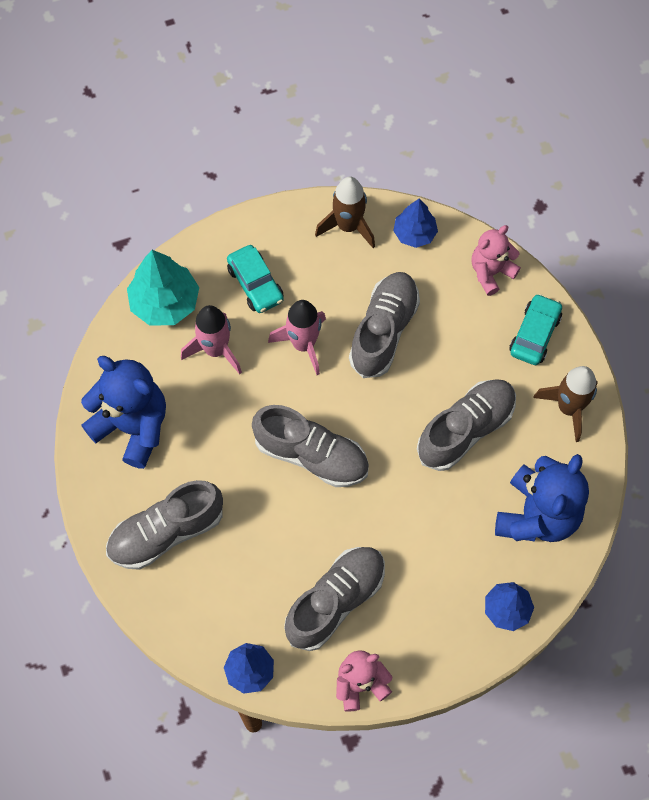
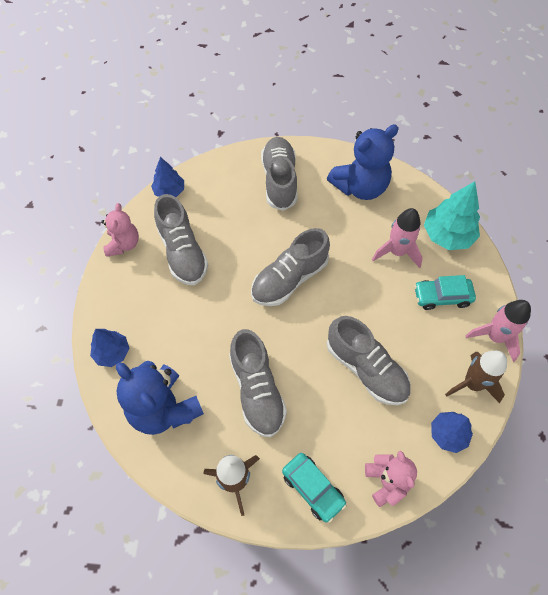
camera: 115 degrees right, 5 degrees down
(303, 344) = (378, 308): pink rocket -> pink rocket (495, 337)

